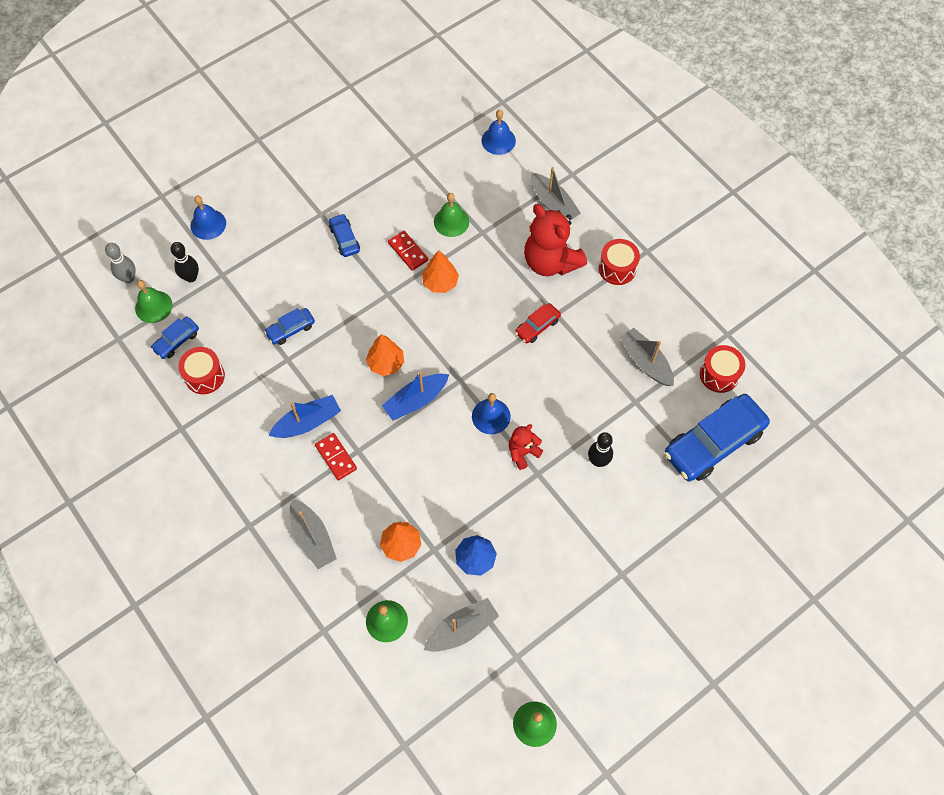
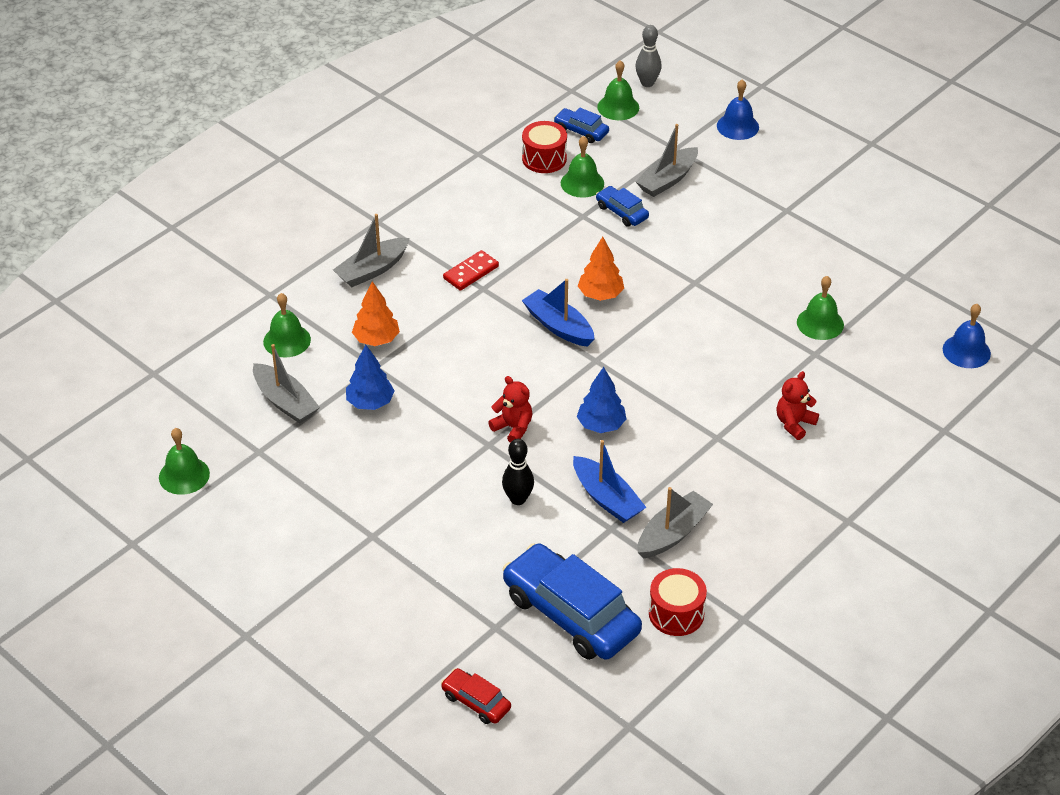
camera: 80 degrees right, 20 degrees down
(191, 277) = (664, 126): black bowling pin -> none
(245, 352) = (582, 183): none -> green bell
(307, 422) = (508, 244): blue boat -> blue boat (607, 498)
(345, 239) = (759, 235): blue car -> none
(408, 252) = (761, 291): red domino -> none
(440, 282) = (726, 325): orange tree -> none
(491, 416) = (555, 393): blue bell -> none
(530, 389) = (601, 425): none -> blue tree
(537, 326) = (692, 421): red car -> red car (476, 702)
(550, 262) = (794, 424): red teddy bear -> red teddy bear, size x0.51
(553, 204) = (886, 417): grey boat -> grey boat (667, 180)
(617, 268) = (808, 492): red drum -> none

